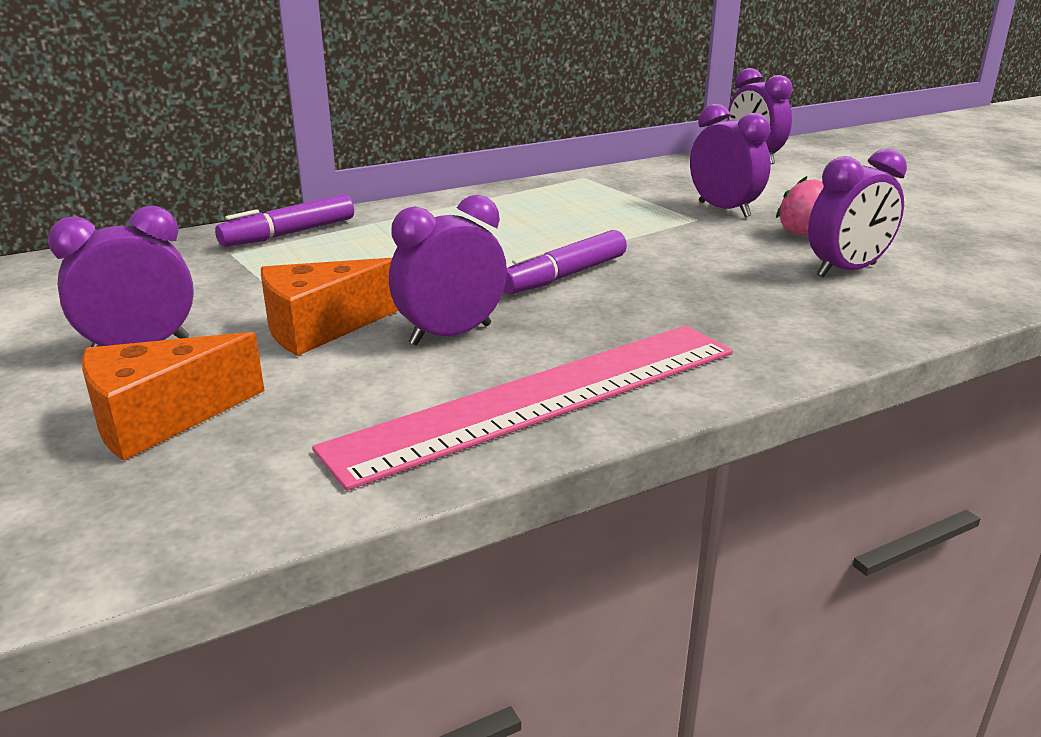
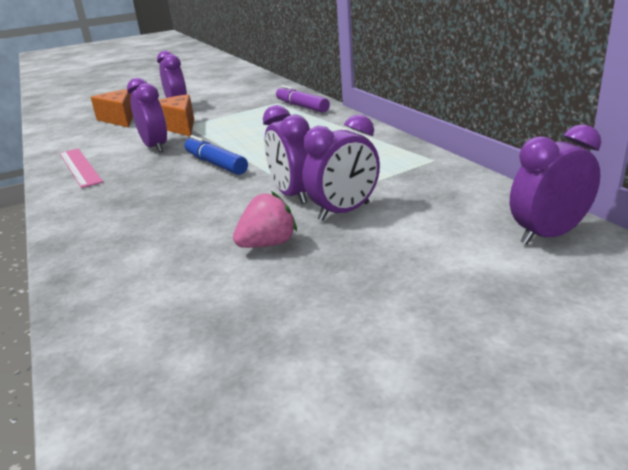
camera: 95 degrees right, 0 degrees up
(542, 398) = (79, 167): pink ruler -> pink ruler, size x0.59
(564, 276) = (216, 164): purple marker -> blue marker
(846, 270) = (180, 254): purple clock -> purple clock (293, 195)

